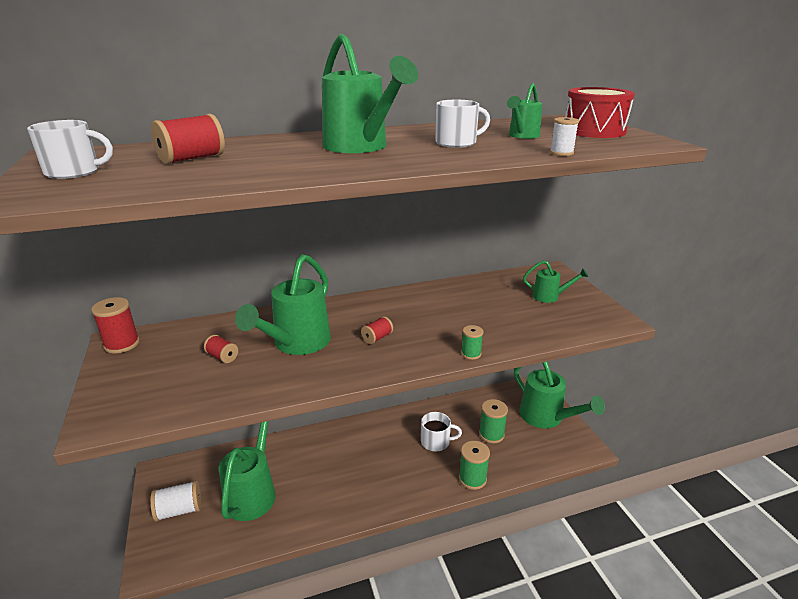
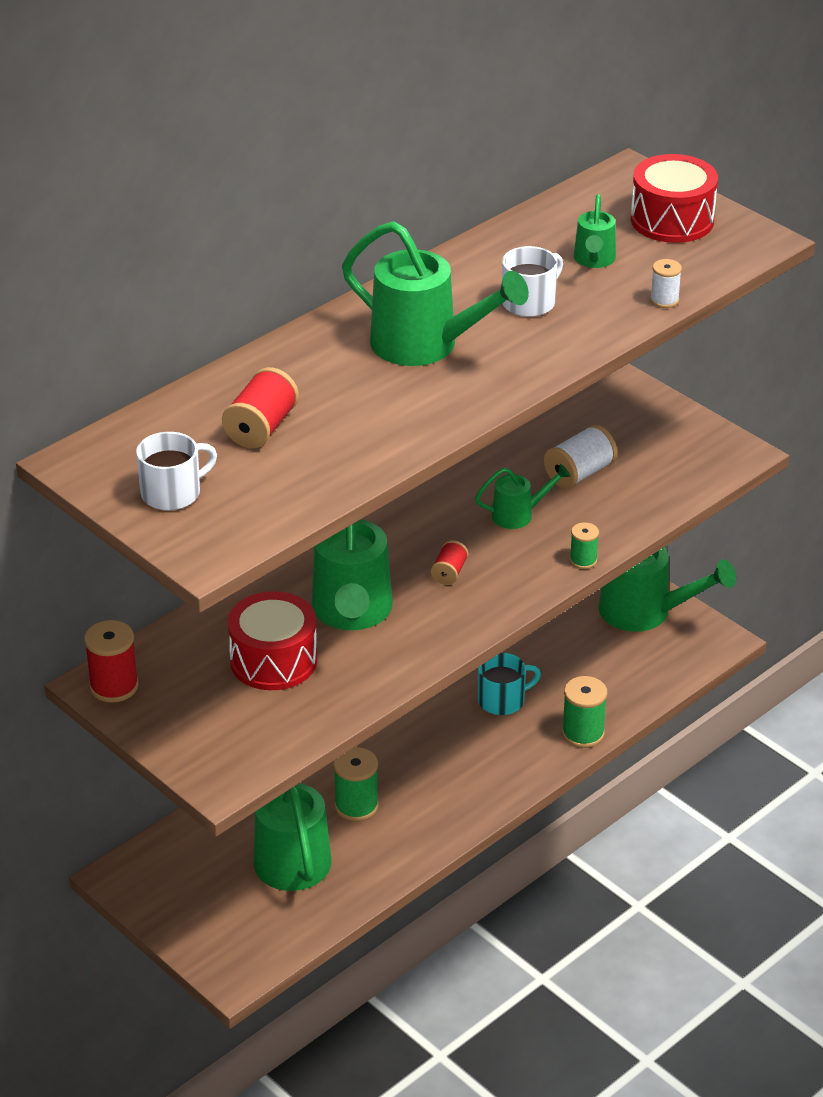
camera: 25 degrees left, 10 degrees up
(179, 510) = (204, 908): white spool -> white spool (579, 474)
(222, 357) = (273, 660): red spool -> red drum
(436, 442) = (502, 700): white mug -> turquoise mug
(491, 434) = (577, 663): green spool -> green spool (356, 806)
(549, 296) = (635, 435): green watering can -> green watering can (518, 515)

